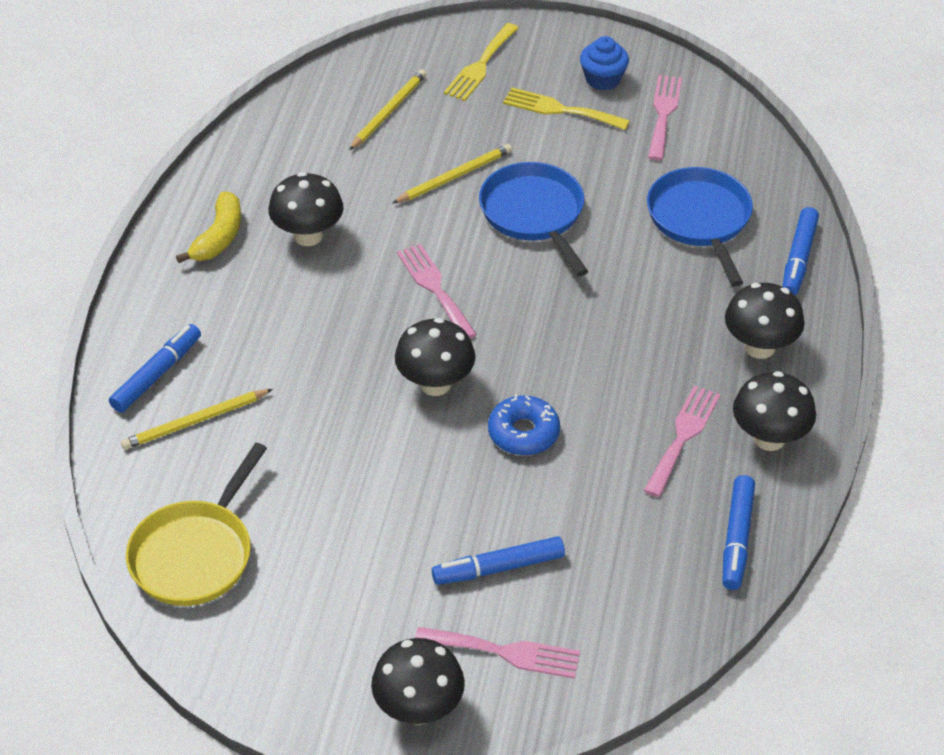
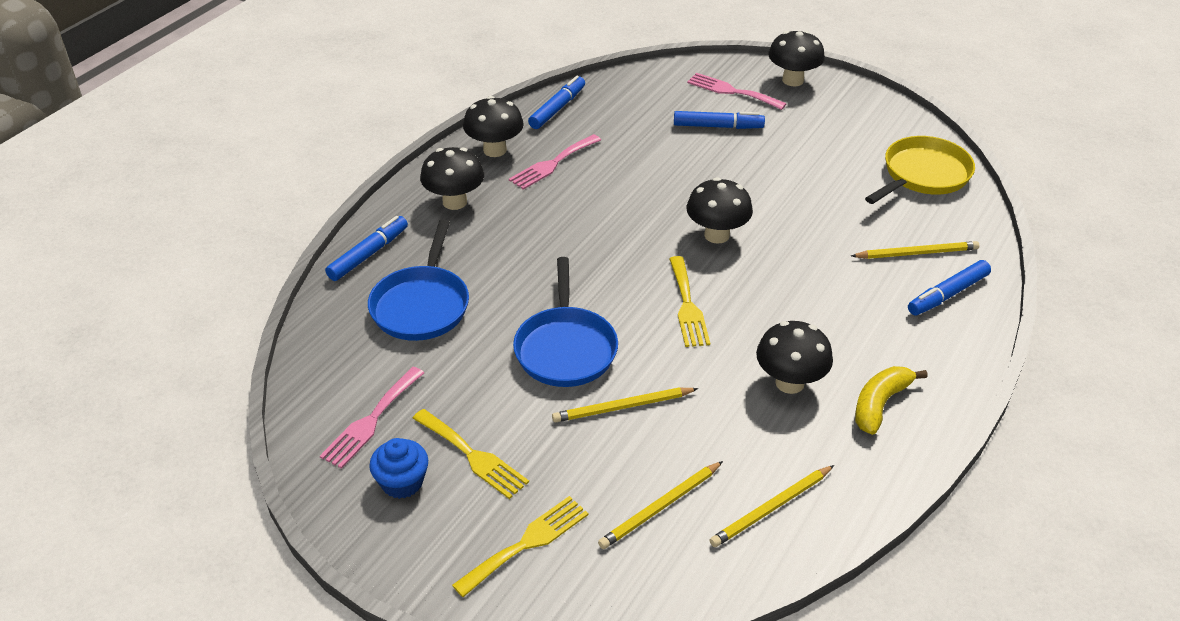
camera: 160 degrees left, 5 degrees down
(299, 132) = (771, 508): none -> yellow pencil
(434, 288) = (687, 306): pink fork -> yellow fork
(523, 433) = (664, 190): blue donut -> none

